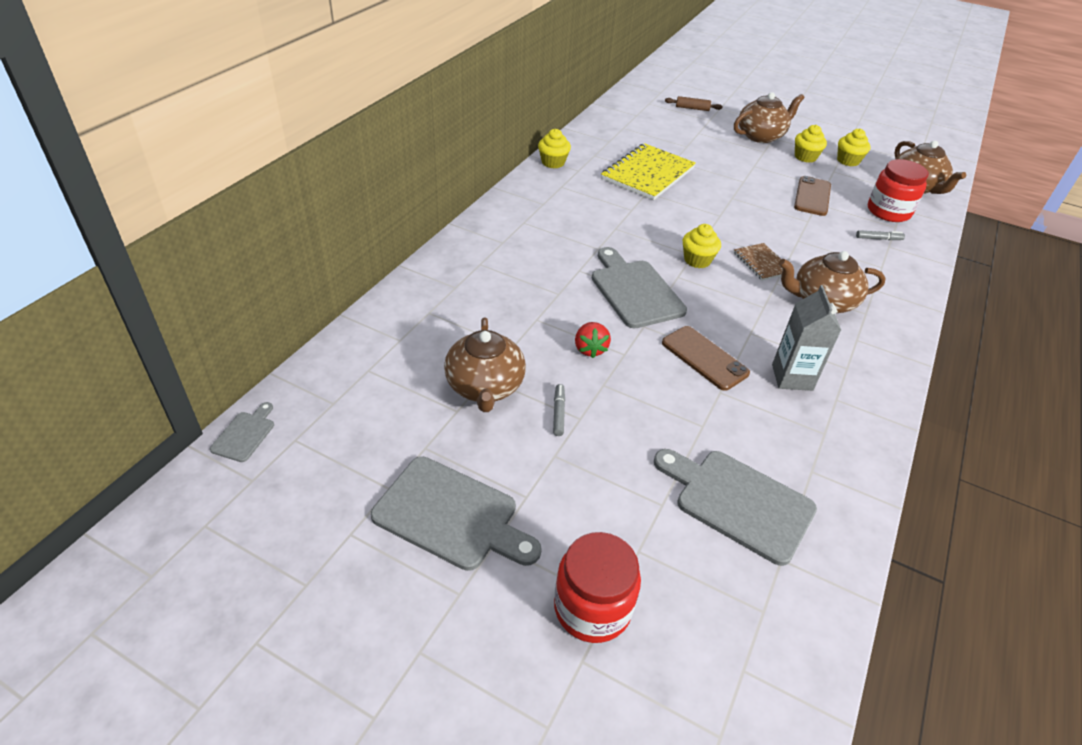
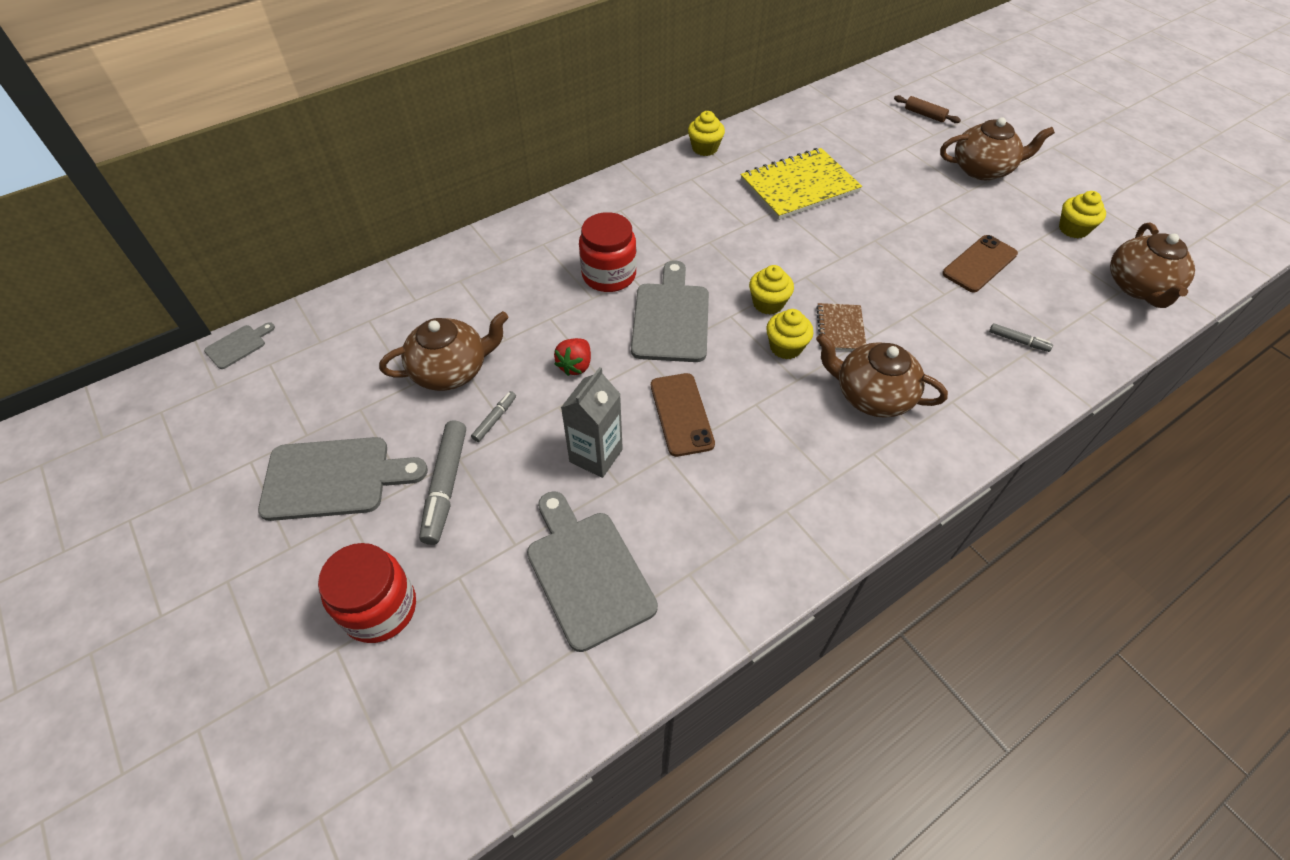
camera: 30 degrees right, 10 degrees up
(451, 516) = (334, 478): grey cutting board -> grey cutting board turned 60 degrees counterclockwise
(485, 387) = (451, 370): brown teapot -> brown teapot turned 135 degrees counterclockwise
(562, 481) = (446, 485): none -> grey marker
(792, 377) = (757, 468): grey carton -> grey carton (596, 455)
(805, 157) = (1017, 210): yellow cupcake -> yellow cupcake (785, 347)
(888, 211) = (1066, 310): red jar -> red jar (609, 275)

